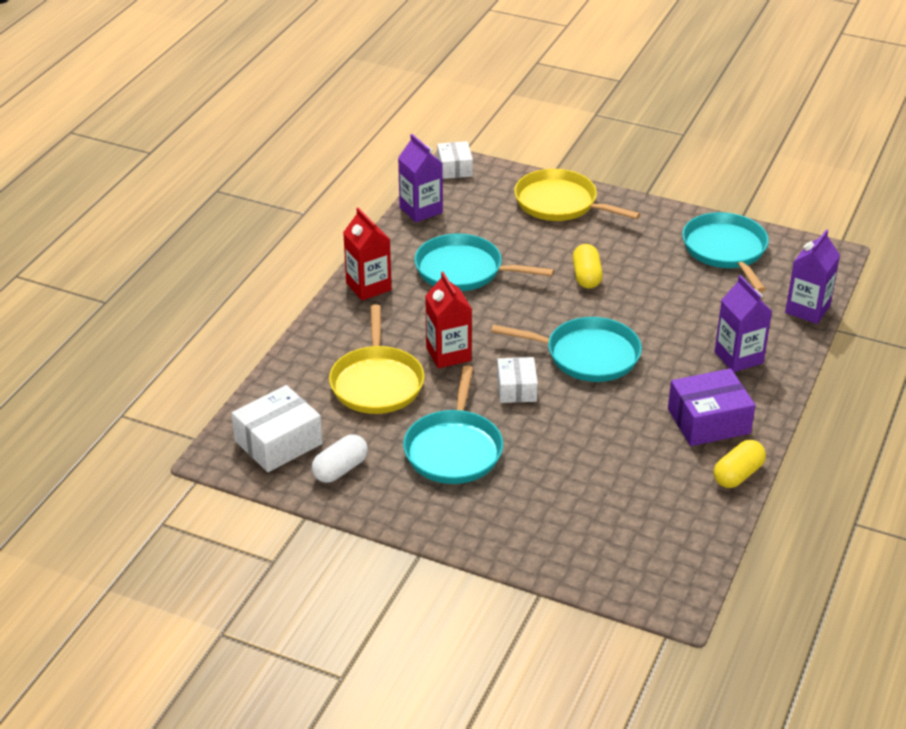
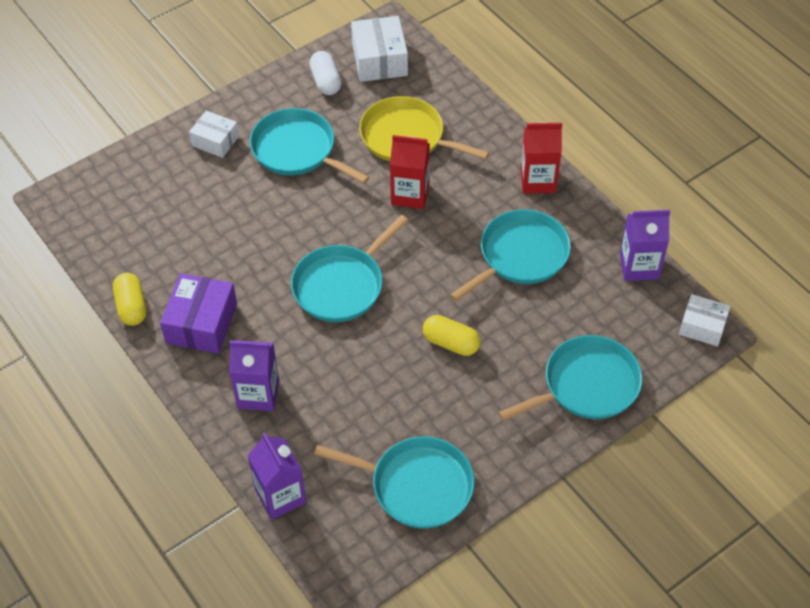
camera: 120 degrees right, 15 degrees up
(516, 389) = (335, 218): white box -> white box (215, 141)
(560, 203) = (586, 385): yellow pan -> turquoise pan

